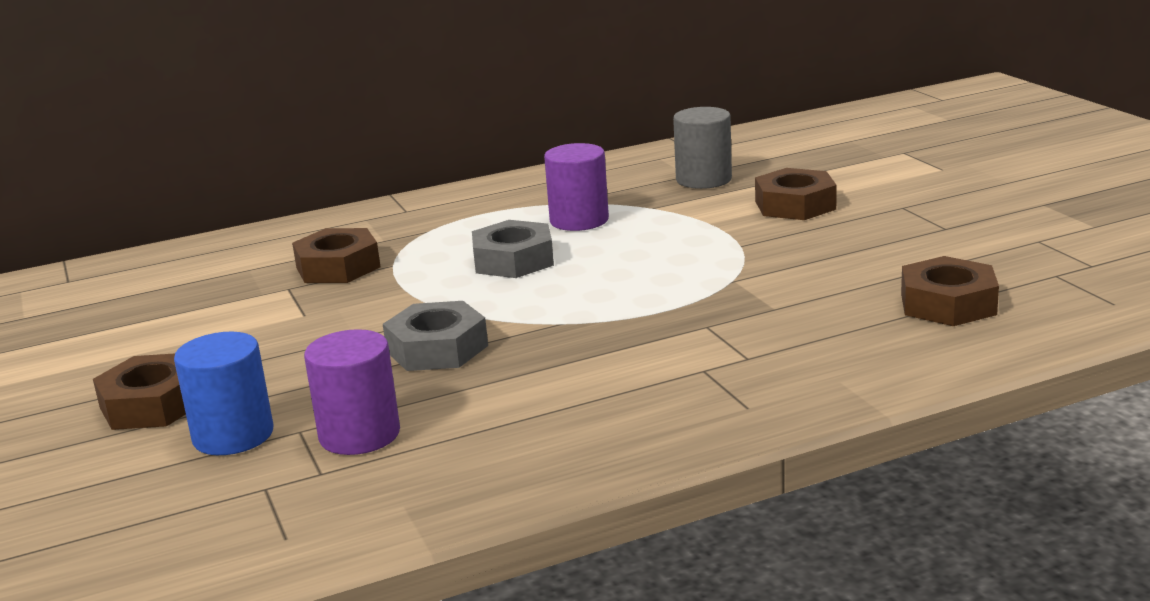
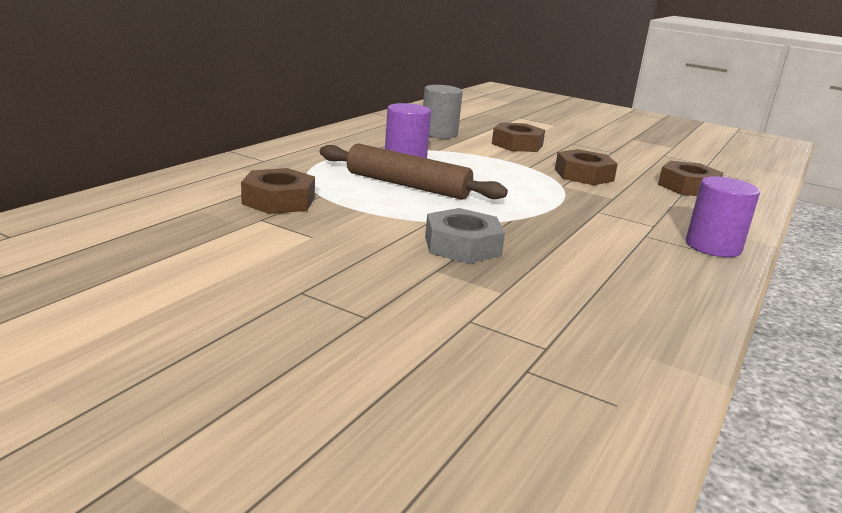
camera: 40 degrees left, 0 degrees up
(152, 404) = (301, 326): brown nut -> brown nut (583, 175)
(233, 435) = (423, 335): blue cylinder -> none
(359, 435) = (522, 314): purple cylinder -> purple cylinder (713, 246)
(513, 260) = (407, 185): grey nut -> brown rolling pin

